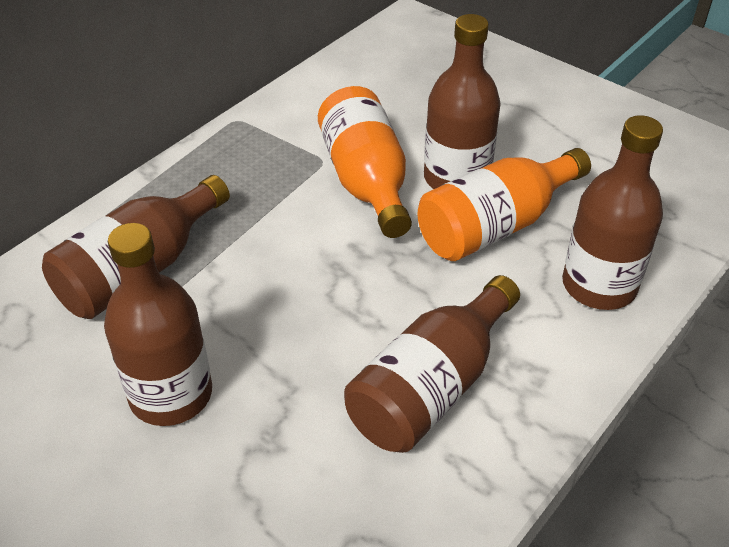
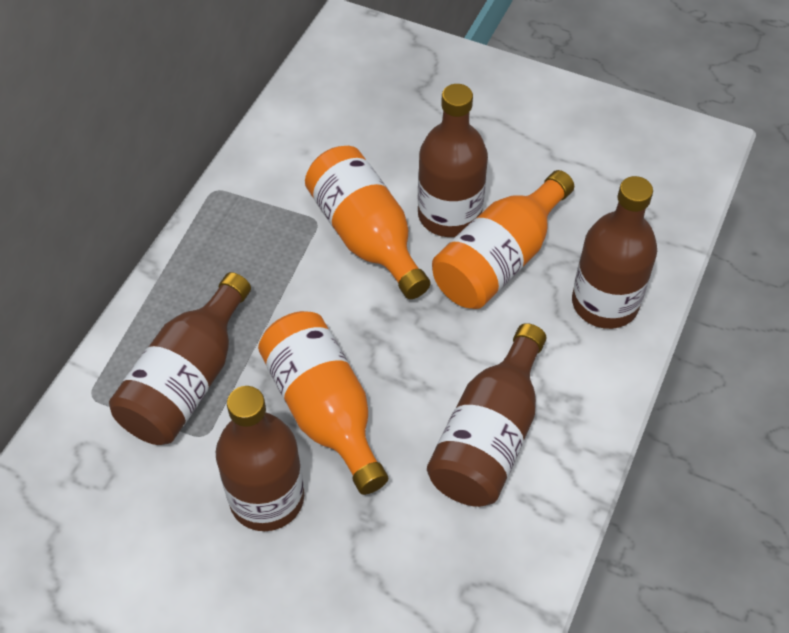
camera: 15 degrees left, 10 degrees up
(264, 324) = (324, 410): none -> orange bottle

